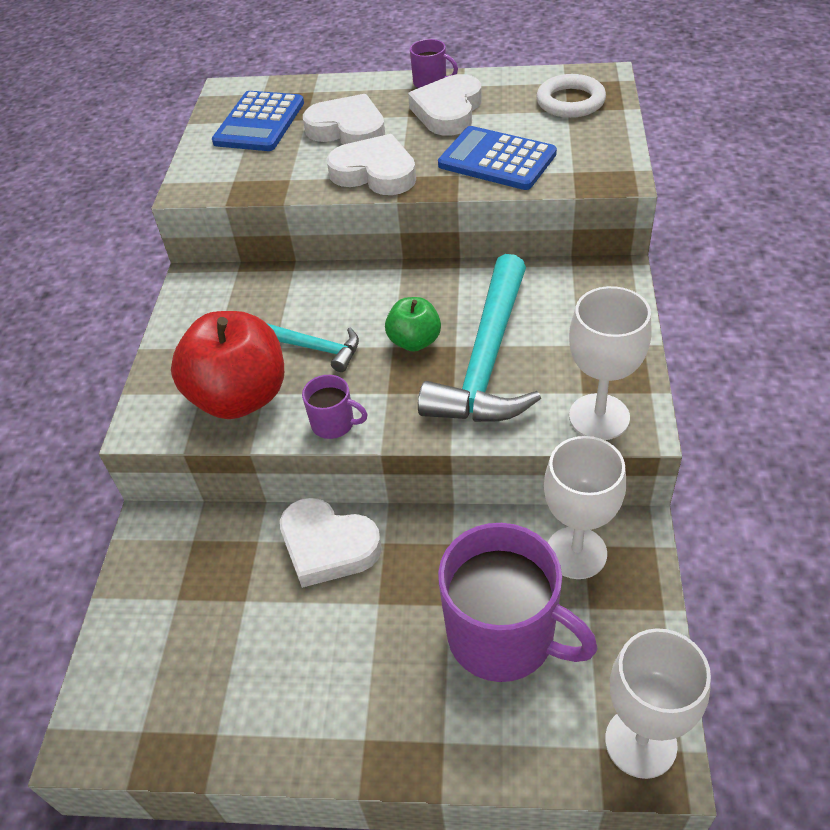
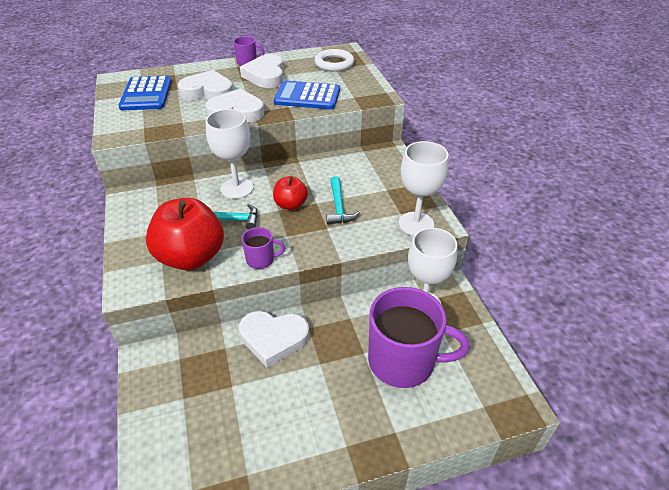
camera: 25 degrees left, 5 degrees down
(414, 341) = (290, 205): green apple -> red apple
(487, 360) = (339, 207): turquoise hammer -> turquoise hammer, size x0.50
(640, 742) = (504, 396): white goblet -> white goblet (237, 188)

